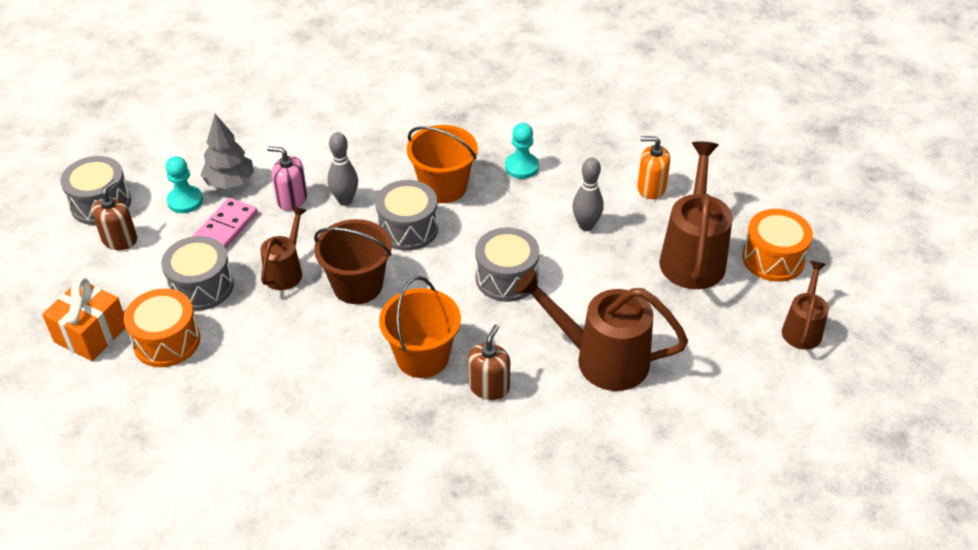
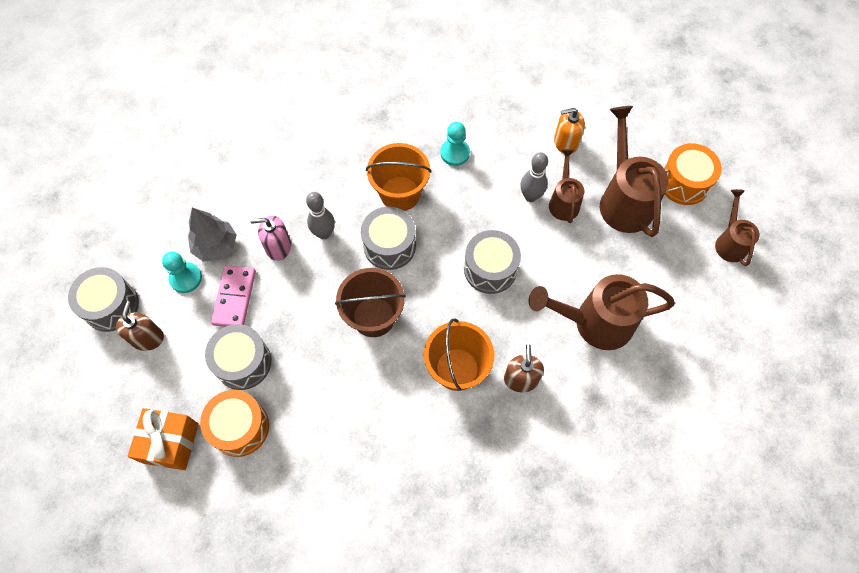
camera: 20 degrees left, 20 degrees up
(286, 271) = (307, 322): brown watering can -> brown watering can (563, 201)

